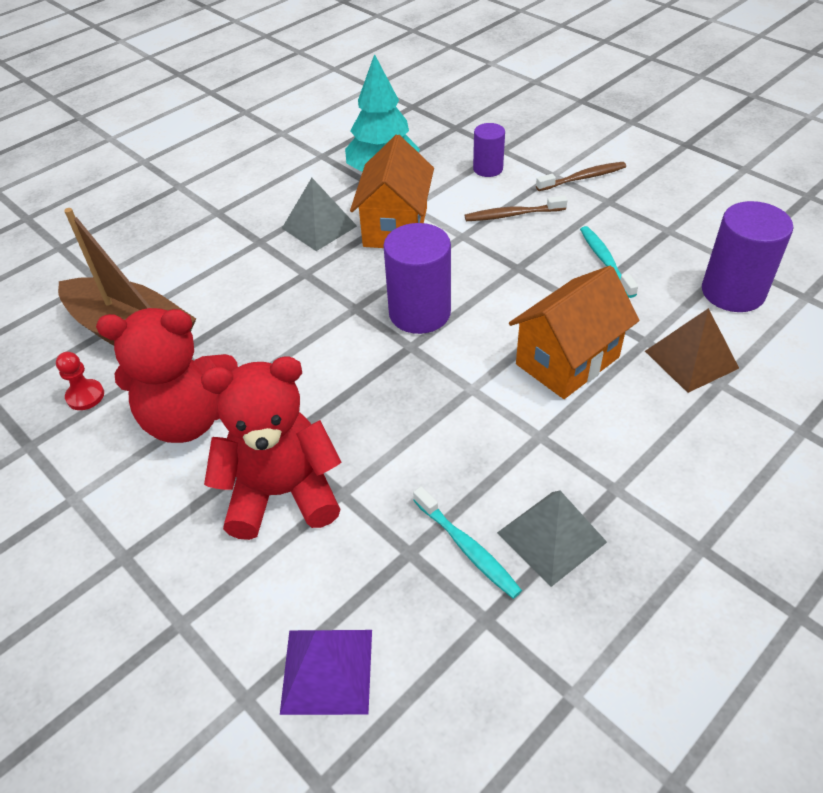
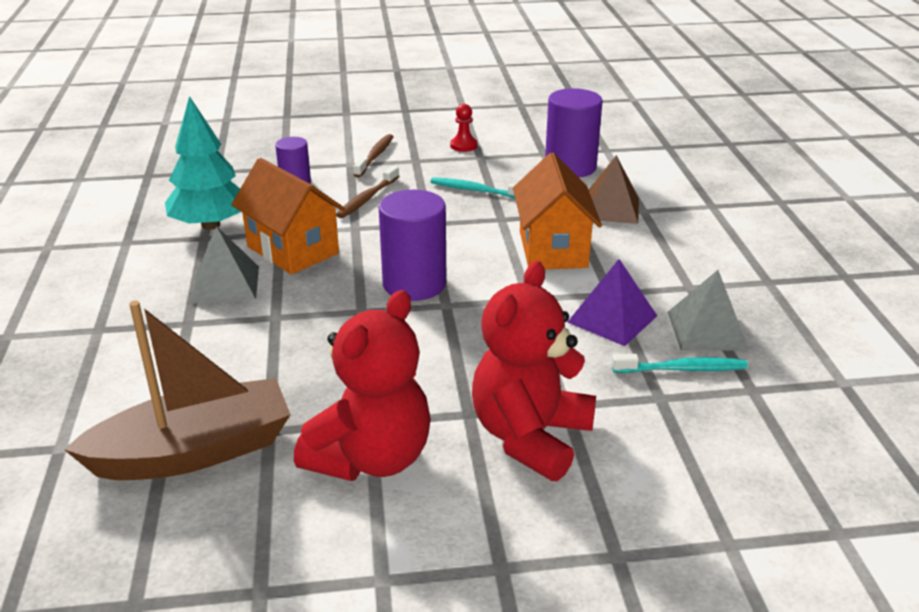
camera: 55 degrees left, 15 degrees down
(85, 396) = (242, 519): red pawn -> red pawn (463, 146)
(327, 670) = (737, 486): purple pyramid -> purple pyramid (612, 318)

